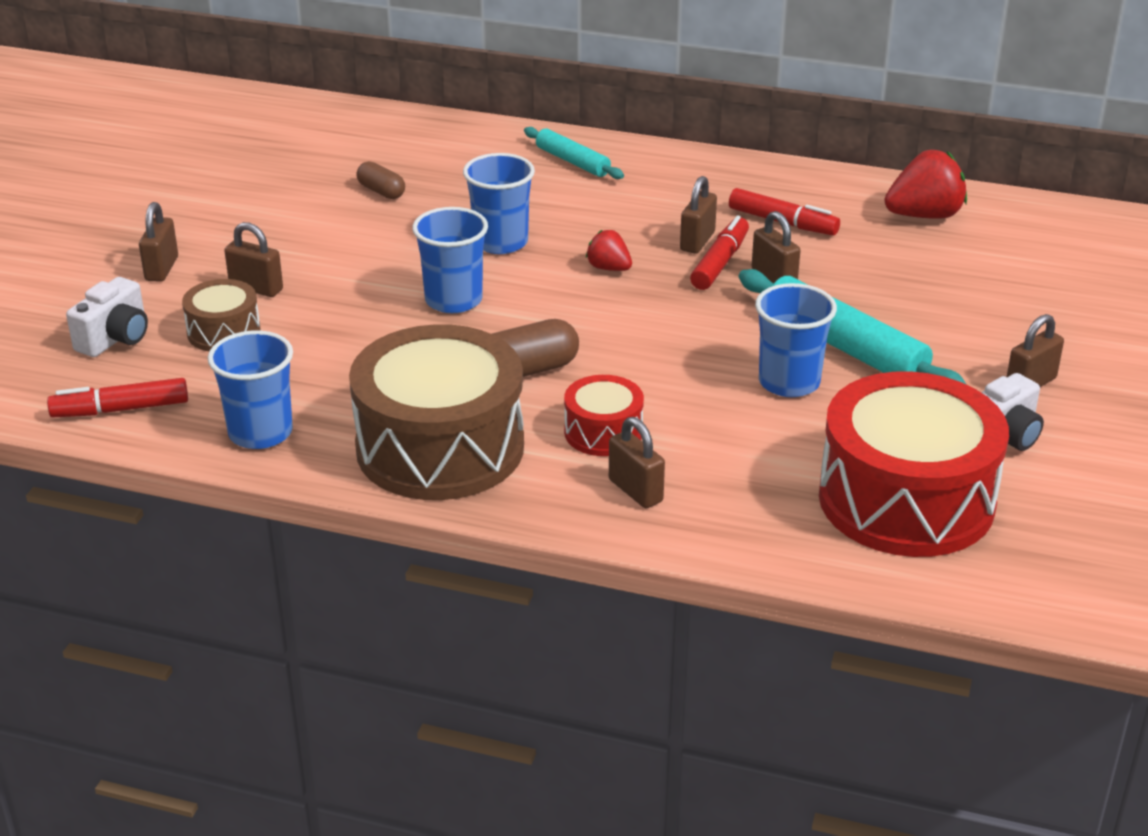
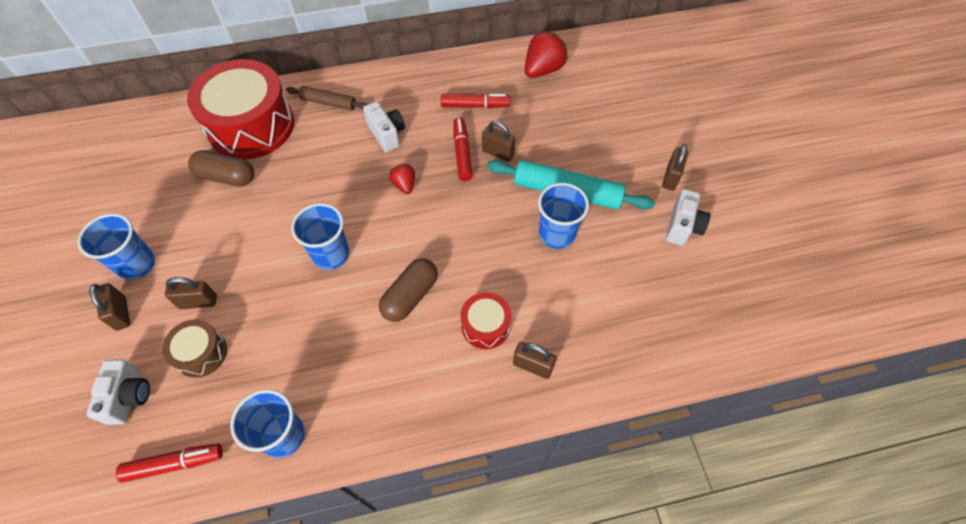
camera: 30 degrees left, 25 degrees up
(120, 409) = (175, 463): red marker -> red marker turned 150 degrees counterclockwise
(381, 191) = (227, 177): brown capsule -> brown capsule, size x1.62
(440, 447) = (402, 388): brown drum -> none
(500, 242) = (328, 190): blue cup -> blue cup (137, 264)
(573, 161) = (328, 102): turquoise rolling pin -> brown rolling pin
(609, 268) = (404, 185): red strawberry -> red strawberry turned 60 degrees clockwise
(627, 213) = (387, 134): none -> white camera
(697, 241) = (439, 141): brown padlock -> none
(906, 500) = (669, 298): red drum -> red drum (251, 126)

